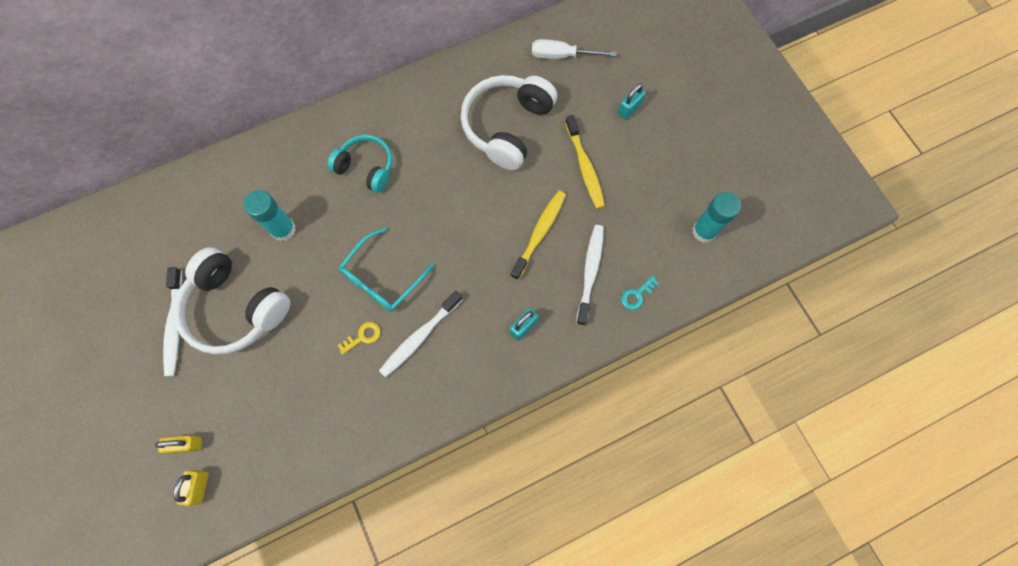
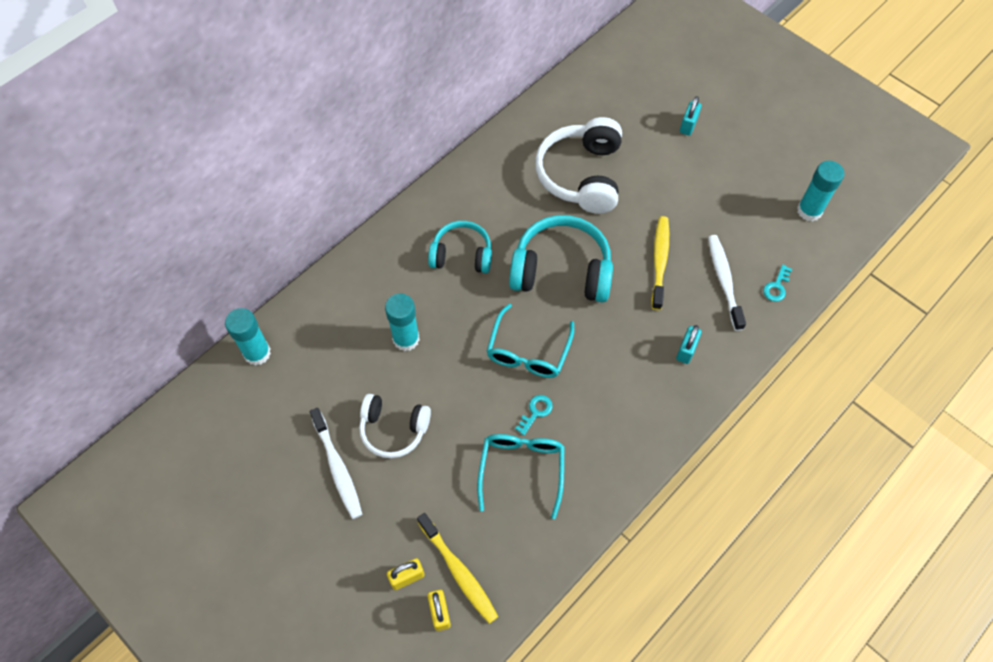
camera: 20 degrees left, 10 degrees down
(155, 199) = (257, 353): none -> turquoise glue stick
(236, 308) = (393, 429): white headphones -> white headphones, size x0.63
(326, 385) = (521, 469): none -> turquoise glasses
(363, 336) = (536, 412): yellow key -> turquoise key
(419, 337) = (591, 393): white toothbrush -> none
(446, 212) = (561, 271): none -> turquoise headphones
(562, 56) = (602, 96): white screwdriver -> none
(585, 167) = (672, 189): yellow toothbrush -> yellow toothbrush (459, 572)

